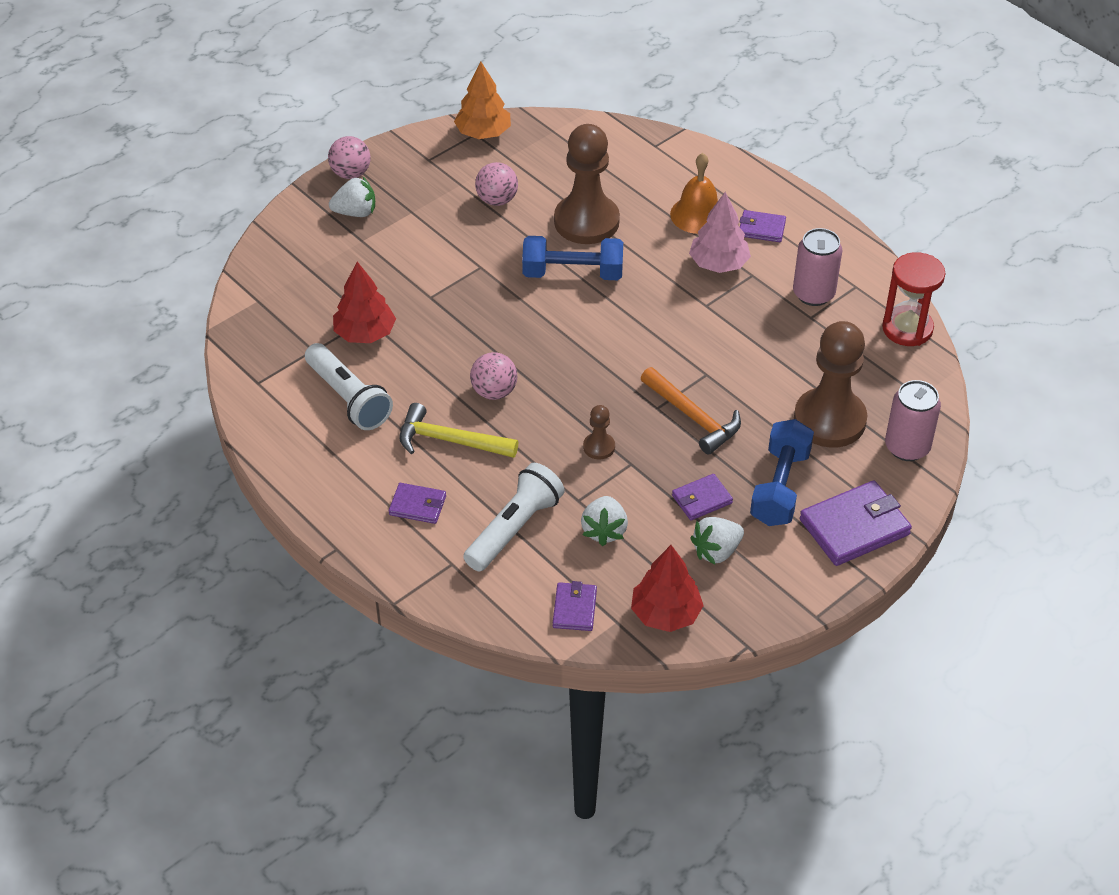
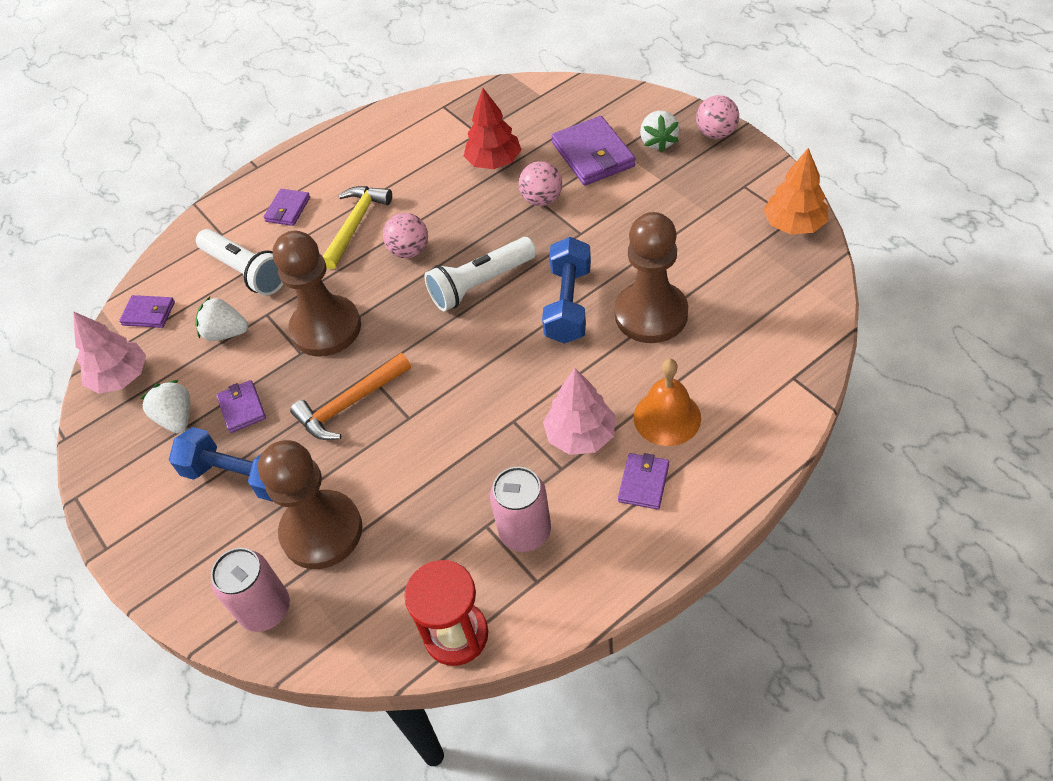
camera: 100 degrees right, 5 degrees up
(348, 398) = (417, 159): white flashlight -> white flashlight (480, 284)
(497, 200) = (683, 240): pink ball -> pink ball (542, 199)
(599, 447) = (326, 328): brown pawn -> brown pawn, size x2.28
(666, 614) = (121, 377): red tree -> pink tree
(854, 527) = (170, 542): purple wallet -> purple wallet (593, 155)

